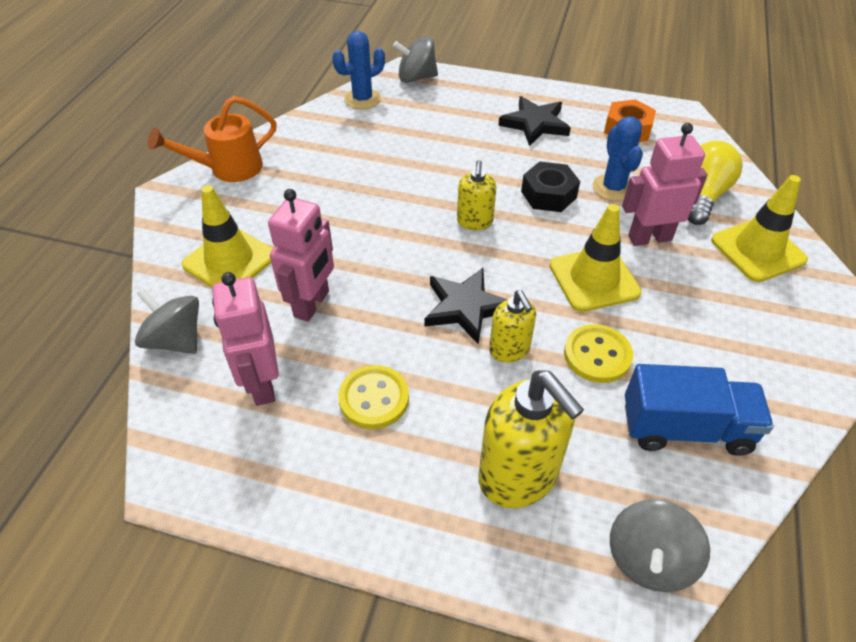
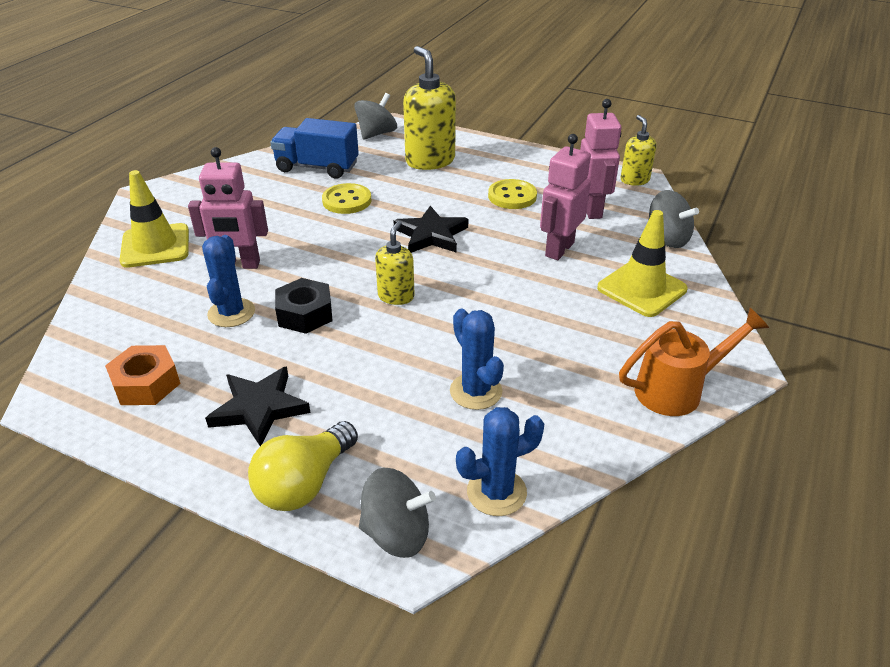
camera: 170 degrees left, 10 degrees down
(384, 151) = (476, 391): none -> blue cactus
(509, 350) = (408, 209): yellow soap dispenser -> yellow soap dispenser (634, 180)
(594, 279) = (314, 241): yellow traffic cone -> none
(703, 196) = (148, 294): yellow light bulb -> yellow light bulb (304, 483)

